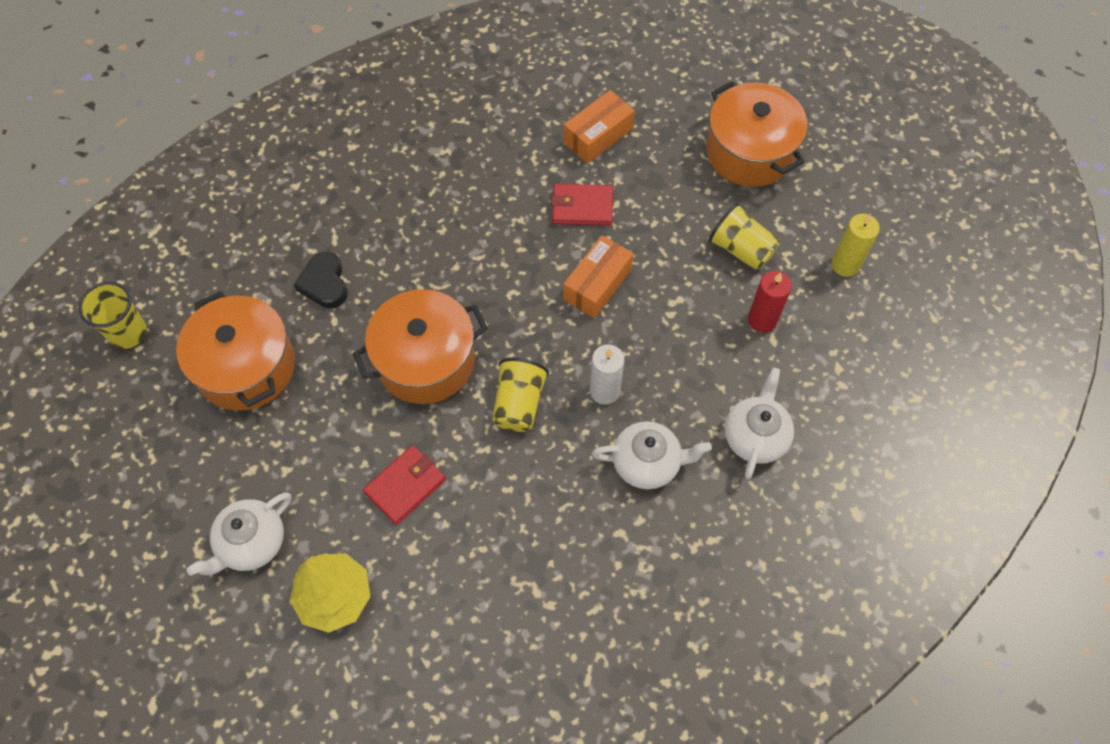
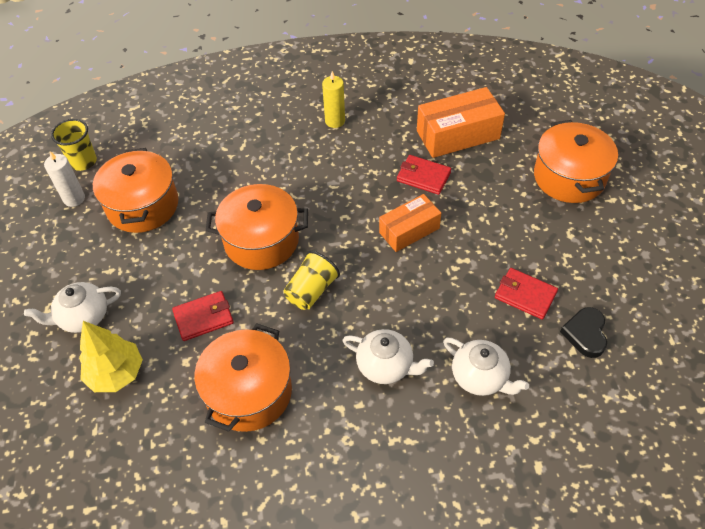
camera: 25 degrees right, 10 degrees down
(324, 283) = (221, 171): black heart -> black heart (585, 334)
(507, 556) = (249, 392): none -> orange pot
(598, 136) = (458, 135): orange box -> orange box, size x1.51
(604, 391) = (378, 304): white candle -> white candle (74, 198)
(741, 249) = (531, 241): yellow cup -> none
(755, 436) = (480, 377): white teapot -> white teapot turned 90 degrees clockwise
(762, 320) = (525, 295): red candle -> red wallet
(845, 265) = (612, 277): yellow candle -> yellow candle (335, 121)

